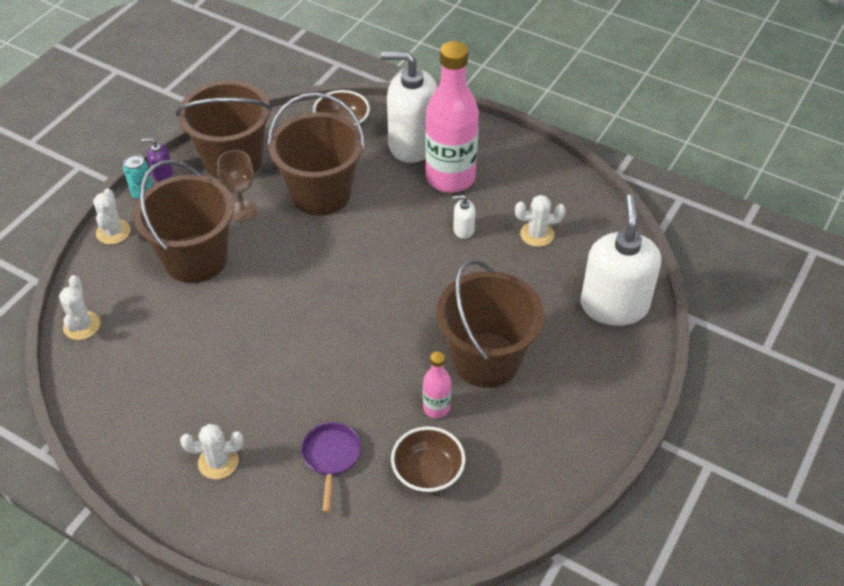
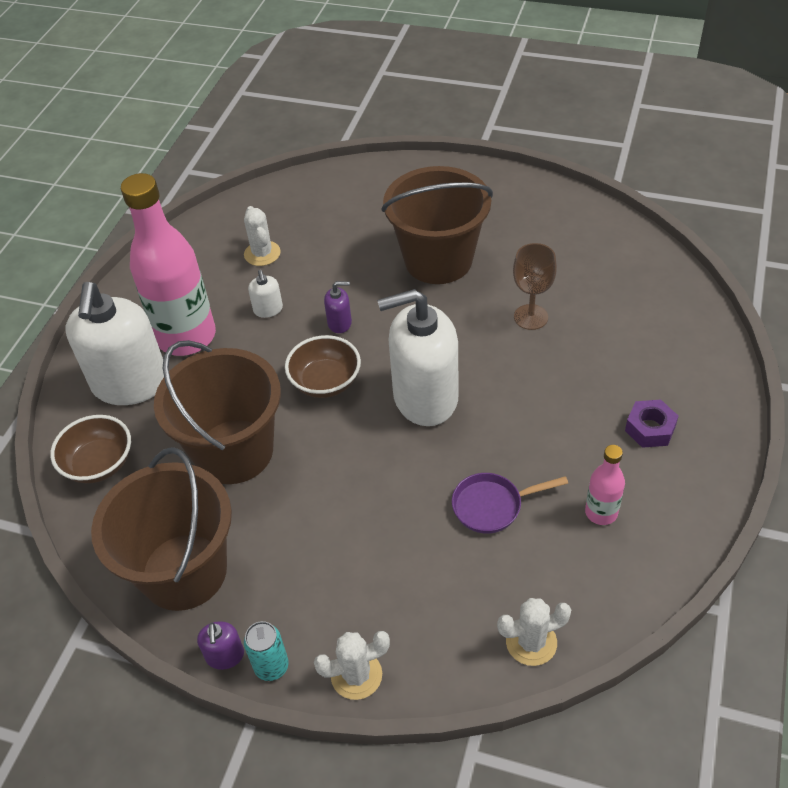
camera: 100 degrees left, 0 degrees up
(195, 259) = (379, 551): brown bucket -> none
(218, 462) = (650, 428): white cactus -> purple nut
(242, 211) = (283, 526): brown goblet -> brown goblet (531, 317)
(331, 458) = (599, 342): purple pan -> purple pan (492, 506)
(428, 472) = (581, 273): brown bowl -> brown bowl (325, 382)
(429, 273) = (339, 323): none -> purple soap dispenser
(436, 408) = (508, 282): pink bottle -> pink bottle (601, 512)
(614, 305) = (343, 190): white soap dispenser -> white soap dispenser (425, 397)

